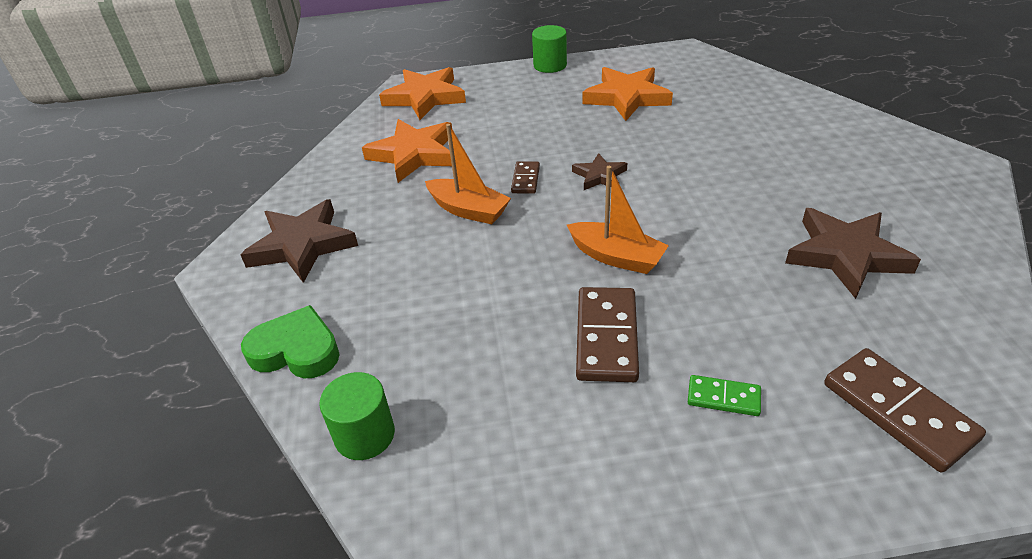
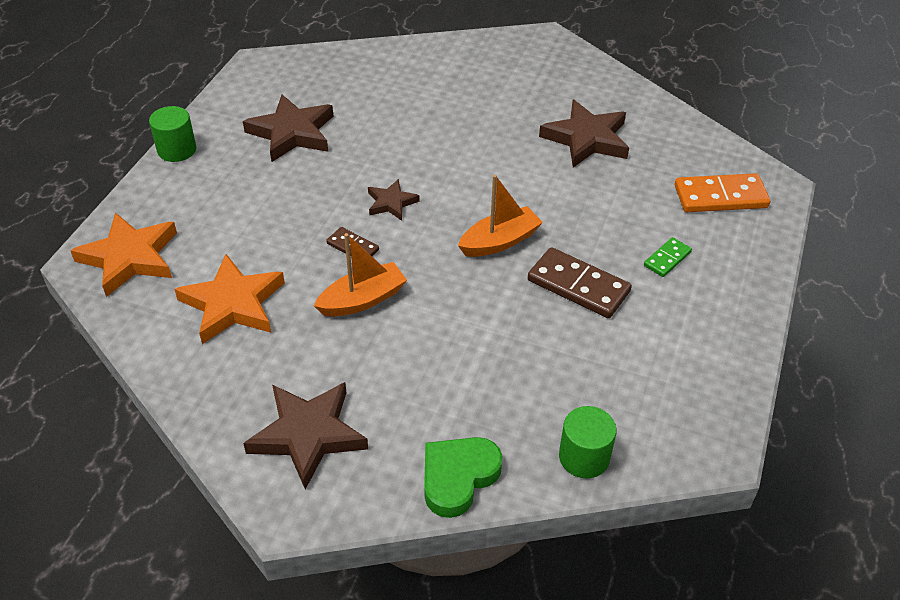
camera: 65 degrees left, 5 degrees up
(626, 97) = (292, 133): orange star -> brown star
(898, 411) = (720, 197): brown domino -> orange domino

